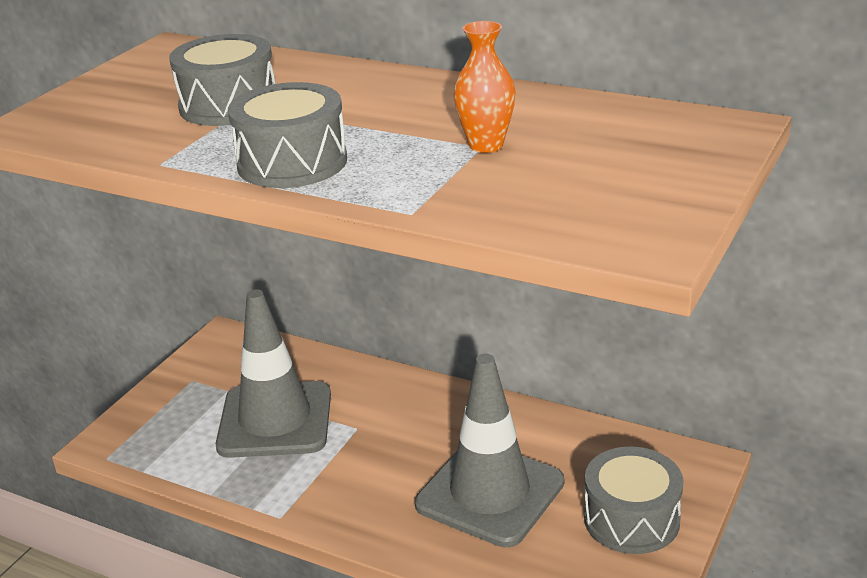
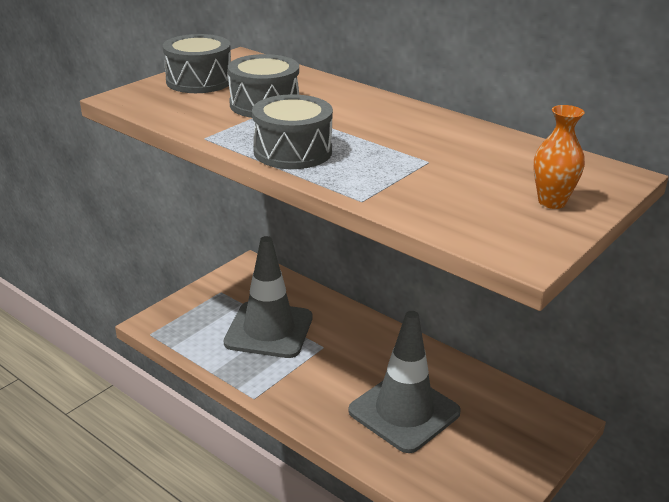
camera: 10 degrees right, 0 degrees up
(486, 145) = (432, 161): orange vase -> orange vase (552, 202)
(631, 519) = (501, 452): grey drum -> grey drum (199, 81)

